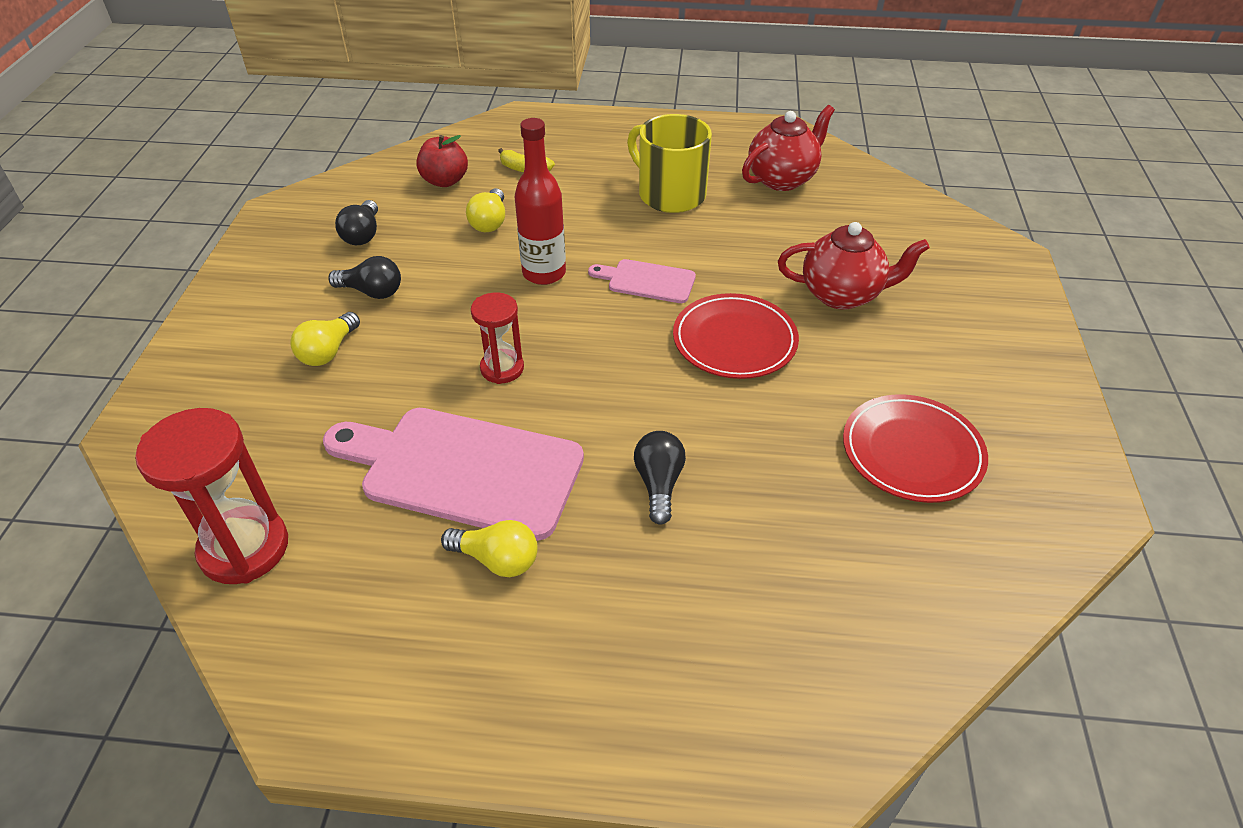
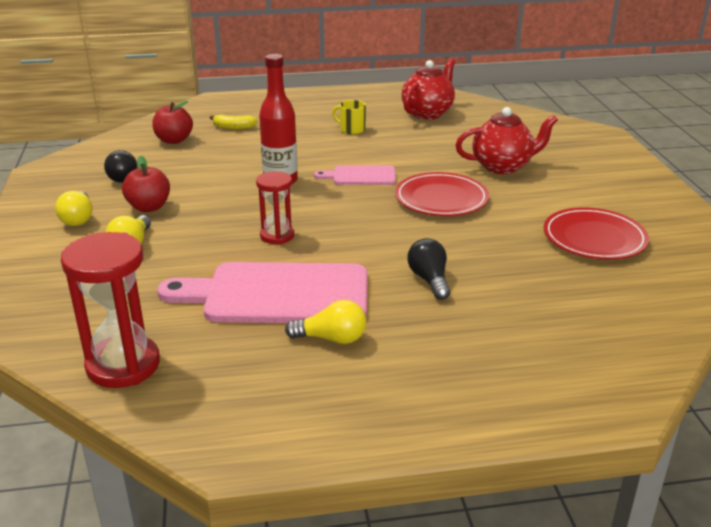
camera: 15 degrees left, 15 degrees down
(372, 292) = (149, 207): black light bulb -> red apple
(490, 222) = (222, 158): yellow light bulb -> yellow light bulb (78, 219)
(670, 194) = (351, 129): yellow mug -> yellow mug, size x0.50

